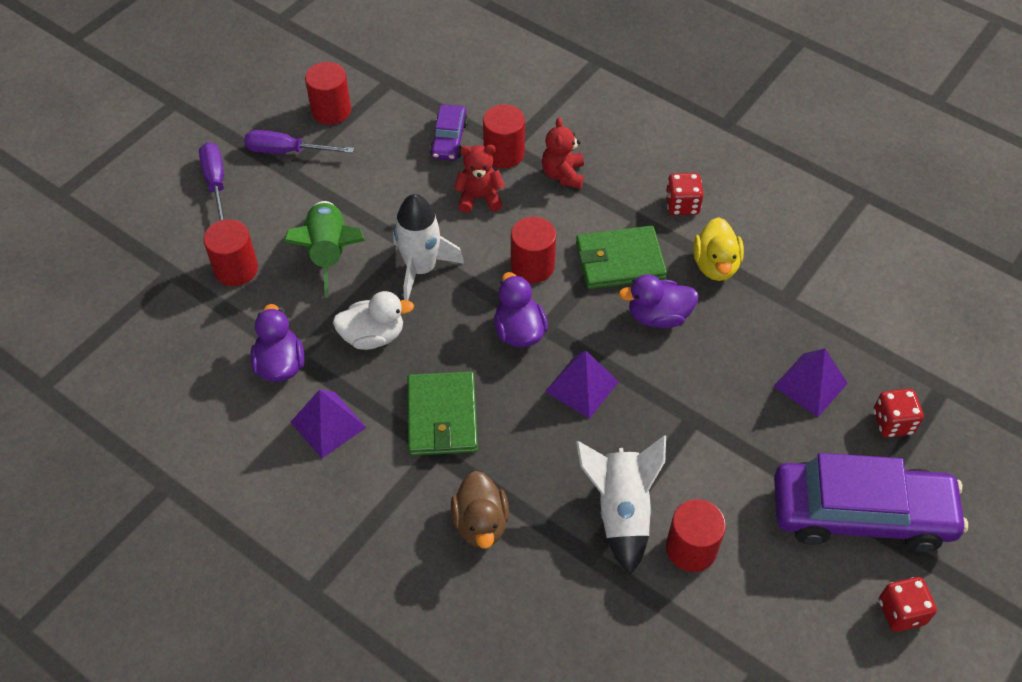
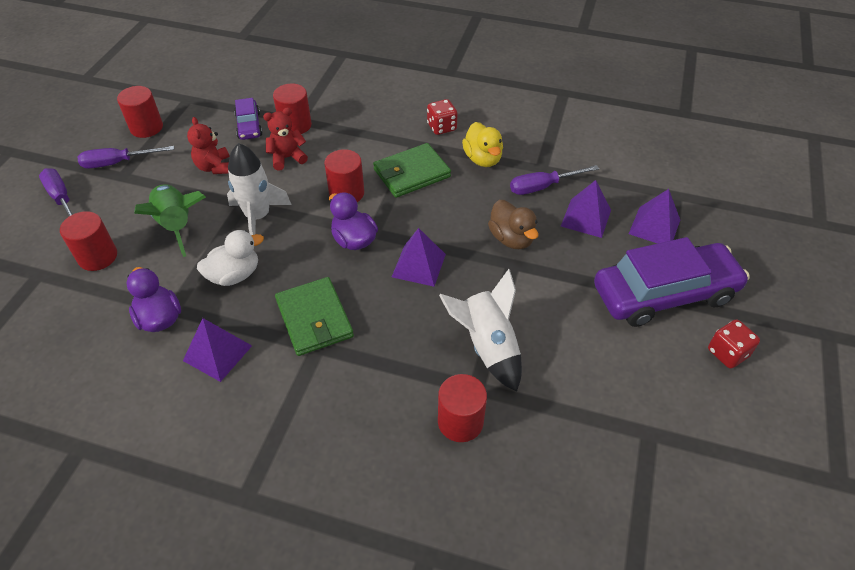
camera: 20 degrees left, 5 degrees down
(481, 523) = (378, 391): brown duck -> brown duck (511, 239)
(563, 175) = (346, 128): red teddy bear -> red teddy bear (214, 167)
(658, 316) = (456, 202): purple duck -> none
(691, 548) = (553, 357): red cylinder -> red cylinder (460, 422)
(775, 326) = (543, 187): none -> purple screwdriver
(892, 422) = (654, 226): red dice -> purple pyramid

